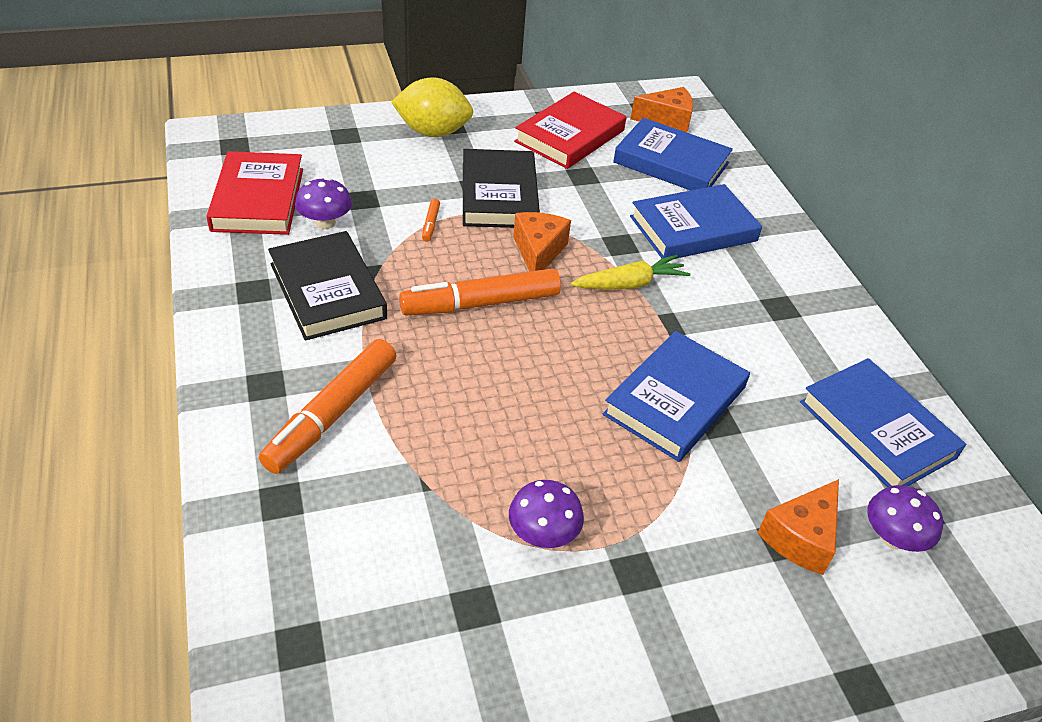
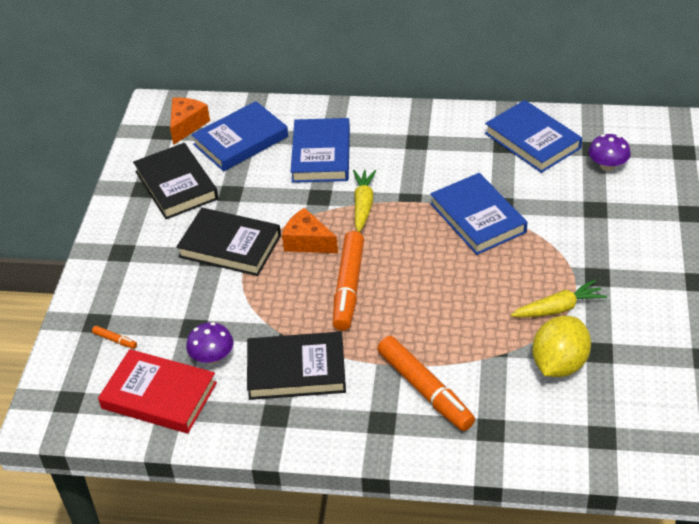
camera: 60 degrees left, 0 degrees up
(430, 224) = (246, 294): orange marker -> orange marker (115, 340)
(433, 132) = (124, 265): yellow lemon -> yellow lemon (559, 364)
(543, 534) = (558, 308): purple mushroom -> yellow carrot
(570, 136) = (176, 185): red book -> black book
(801, 537) = (596, 201): orange cheese -> none
(876, 429) = (532, 141): blue book -> blue book turned 60 degrees clockwise

